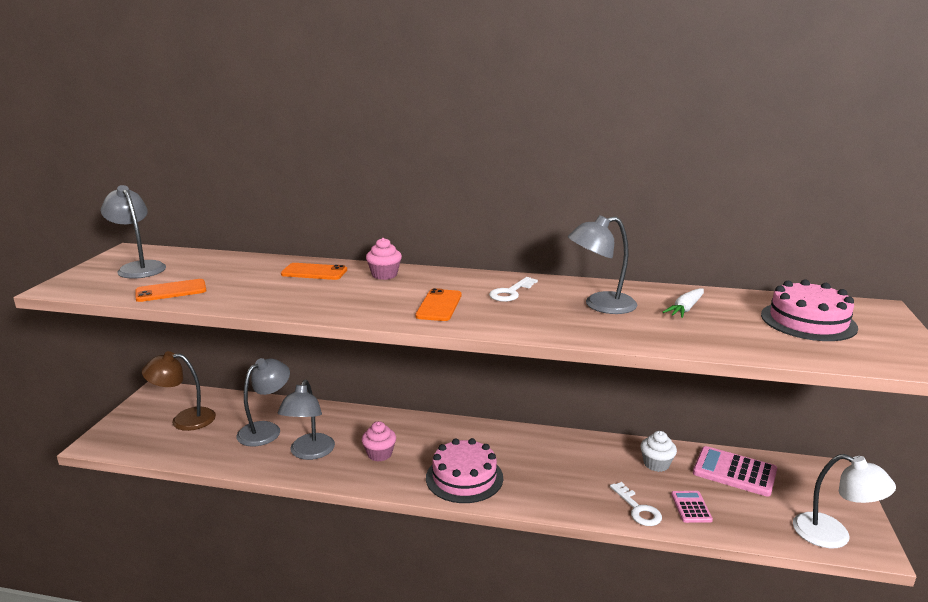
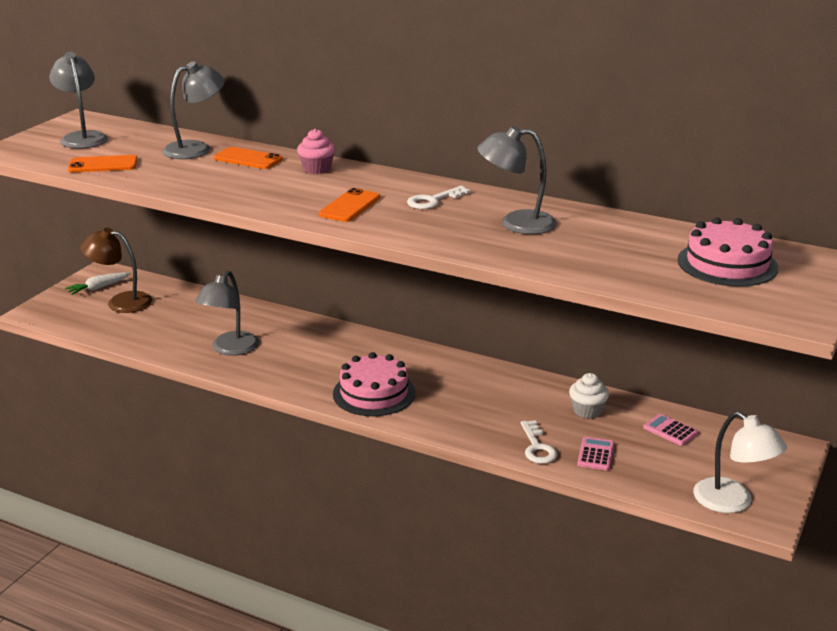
camera: 15 degrees right, 5 degrees up
(266, 430) = (196, 322): grey lamp -> grey lamp (196, 148)
(379, 454) = (299, 360): pink cupcake -> none
(685, 309) = (604, 237): white carrot -> white carrot (98, 288)
(734, 472) = (670, 430): pink calculator -> pink calculator, size x0.56

